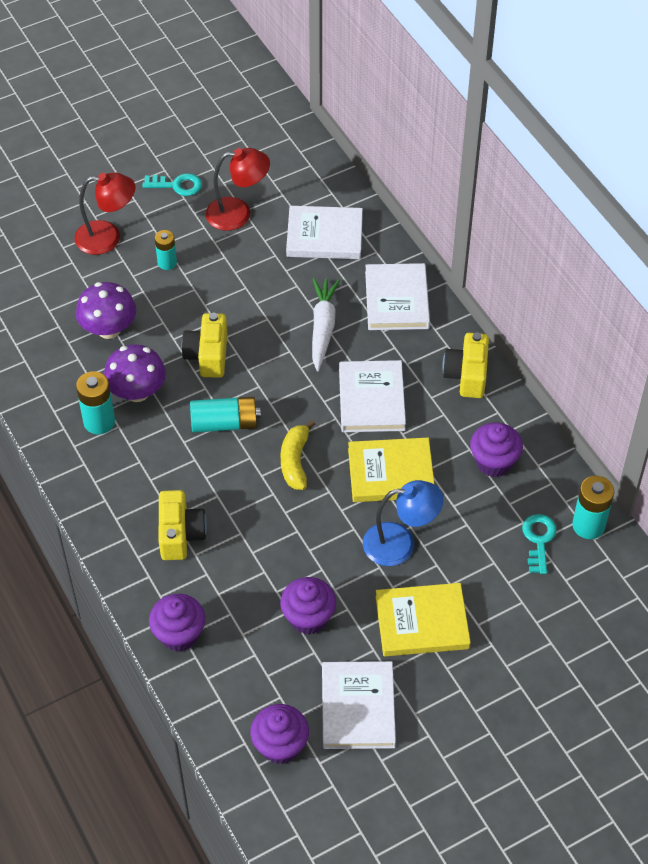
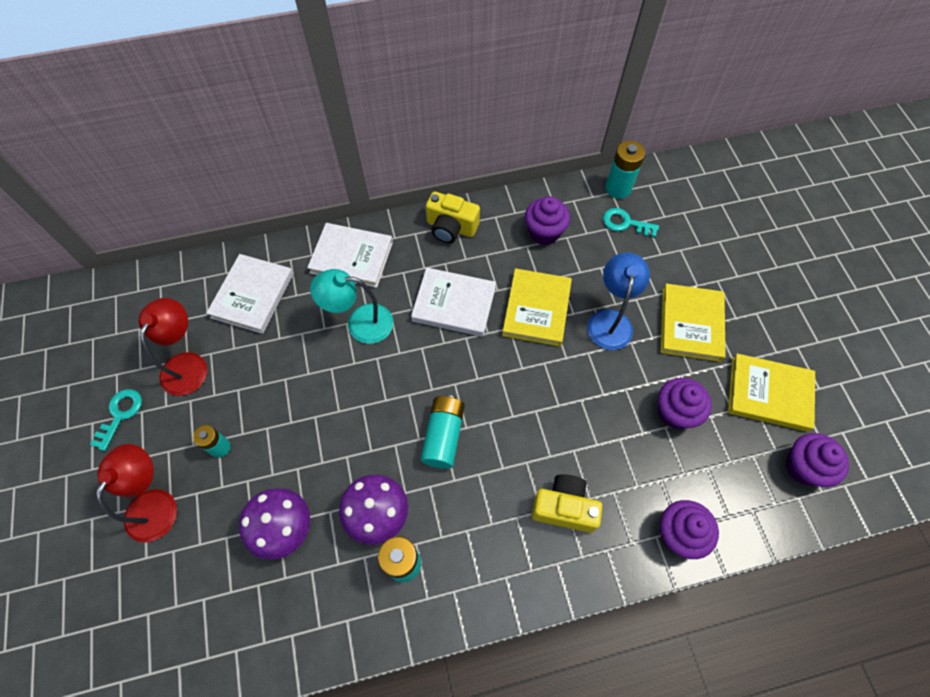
camera: 75 degrees left, 10 degrees up
(208, 355) = (356, 433): yellow camera -> none
(295, 461) = (504, 383): yellow banana -> none
(323, 327) = (360, 323): white carrot -> turquoise lamp
(358, 707) = (769, 394): white book -> yellow book

